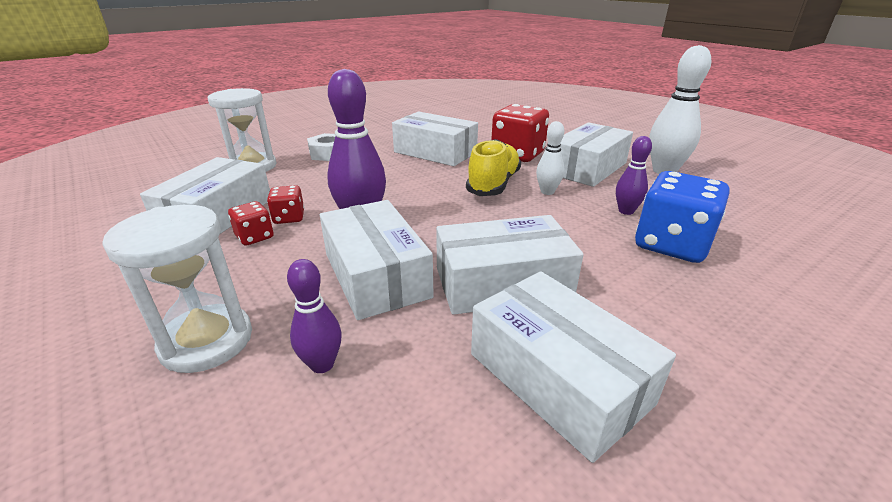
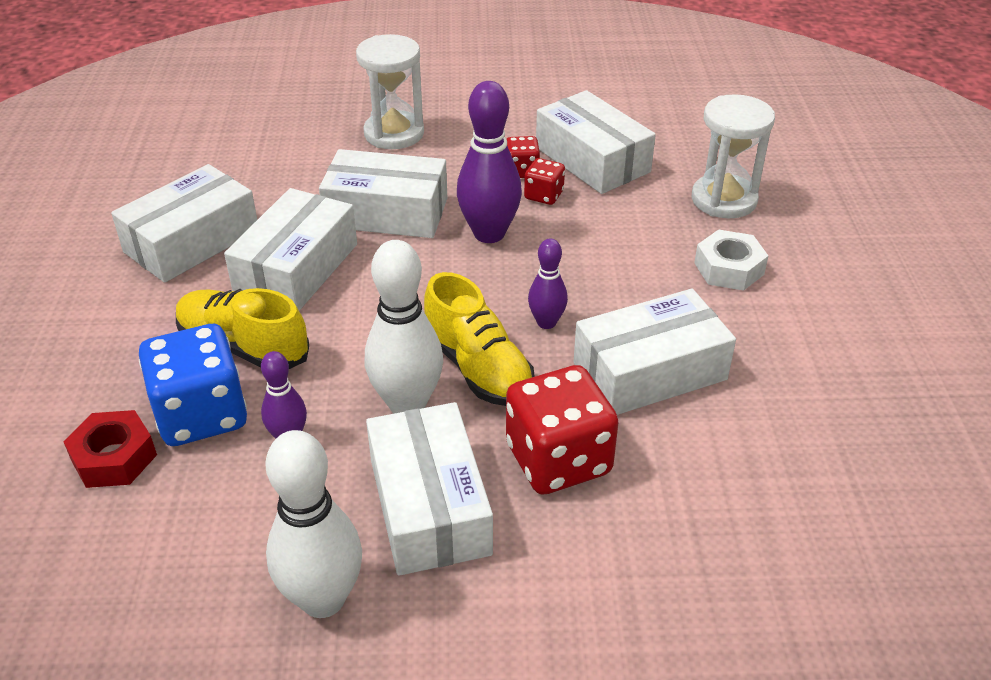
camera: 125 degrees right, 10 degrees up
(322, 364) = (320, 166): purple bowling pin -> purple bowling pin (546, 322)
(547, 192) = (407, 404): white bowling pin -> white bowling pin, size x1.80
(558, 378) = (192, 241): white box -> white box turned 45 degrees counterclockwise
(606, 260) = (244, 347): none -> yellow shoe
(751, 256) = (114, 457): none -> red nut

